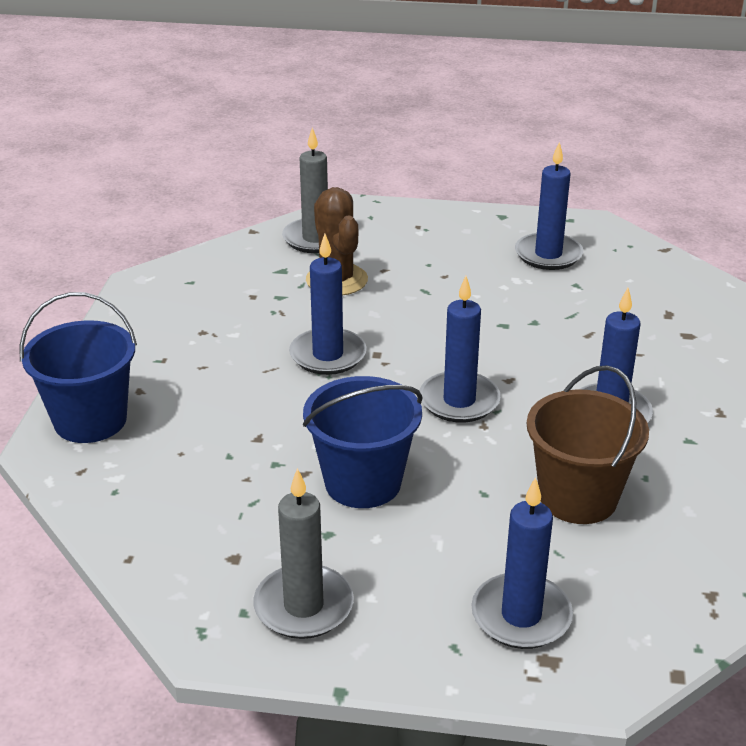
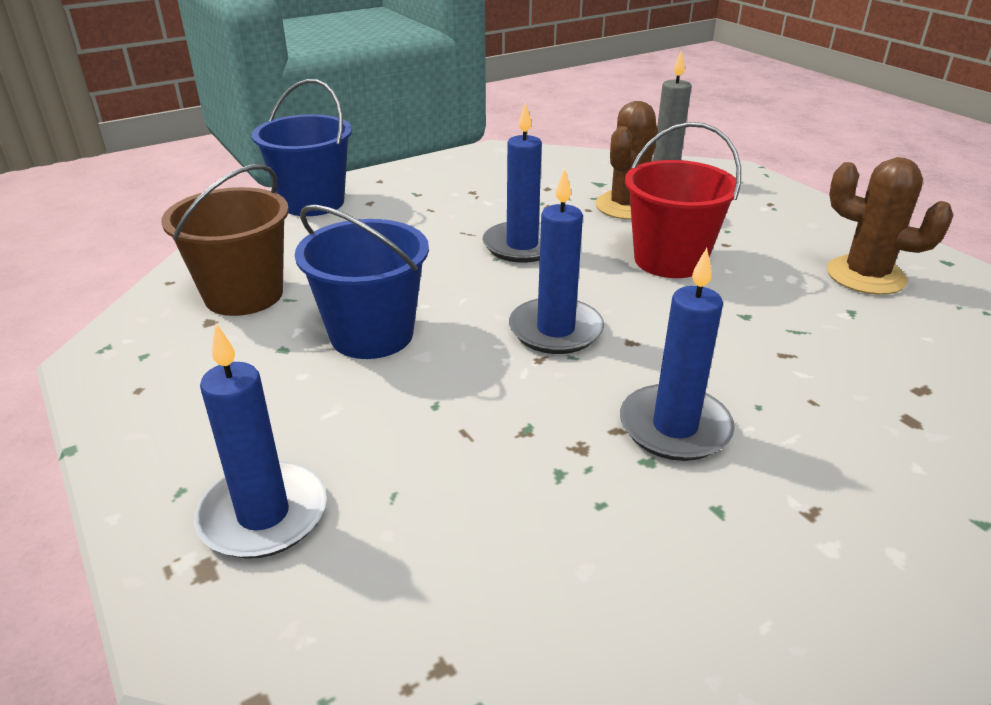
camera: 50 degrees right, 0 degrees up
(303, 606) = (173, 379): grey candle -> none
(435, 308) = (670, 260): none -> red bucket
(548, 255) = (865, 276): blue candle -> brown cactus
(578, 497) = (501, 469): brown bucket -> brown bucket (244, 295)

